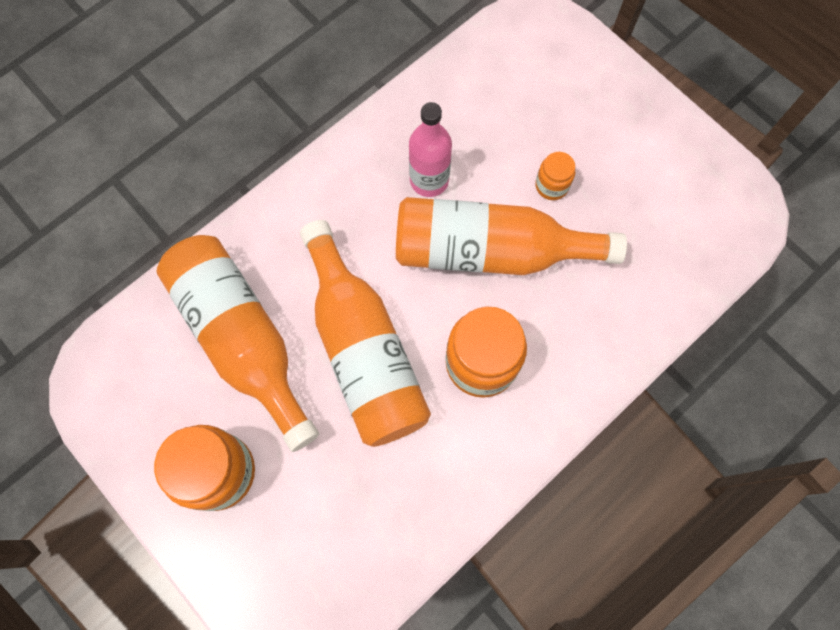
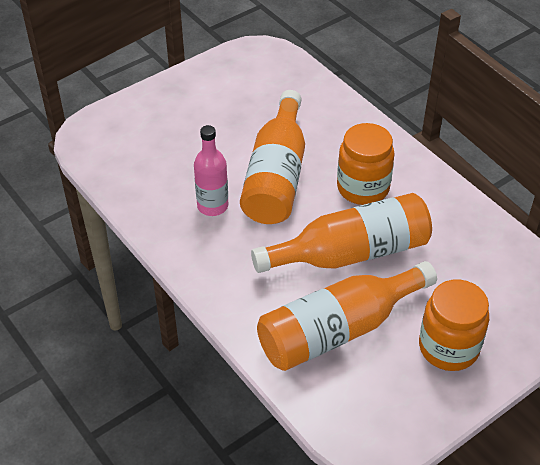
camera: 85 degrees left, 25 degrees down
(551, 185) = (228, 139): orange jar -> none

